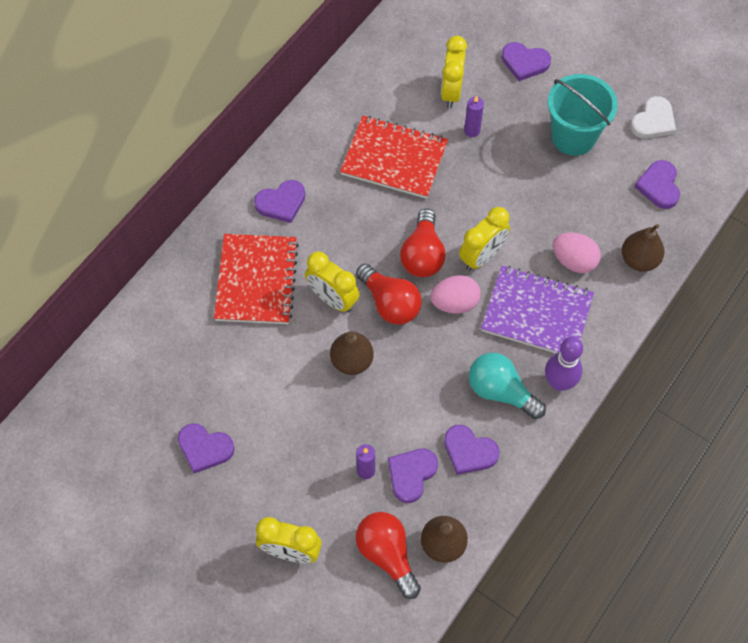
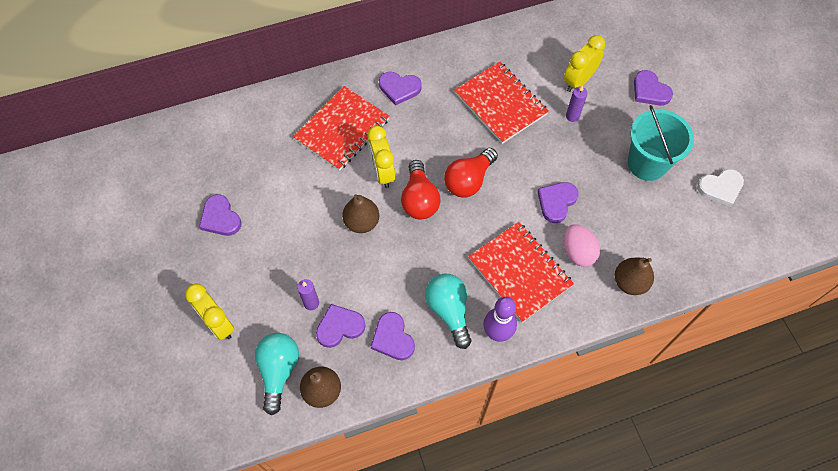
camera: 35 degrees right, 0 degrees up
(387, 555) = (279, 371): red light bulb -> turquoise light bulb
(454, 303) = (465, 228): pink egg -> none
(482, 256) = (510, 207): yellow clock -> none
(537, 313) = (520, 272): purple notebook -> red notebook
(659, 186) = (688, 238): purple heart -> purple heart (556, 202)

